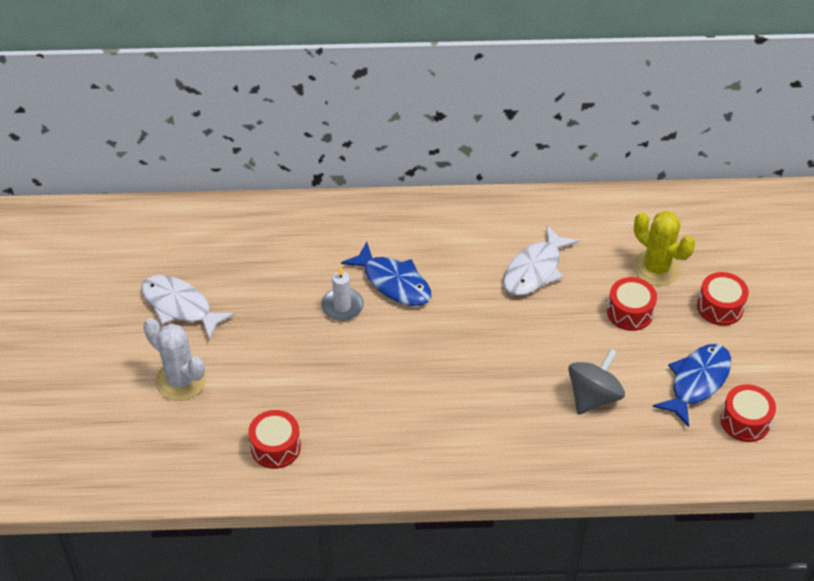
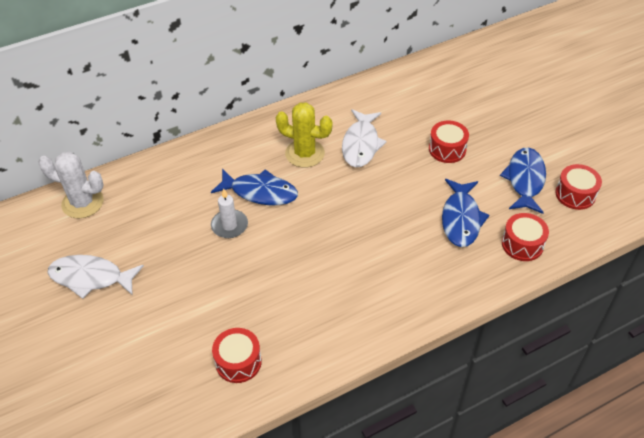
camera: 25 degrees left, 0 degrees up
(181, 380) = (124, 339): white cactus -> white cactus (82, 203)
(593, 396) = (461, 219): grey spinning top -> blue fish
(656, 268) = (445, 113): yellow cactus -> yellow cactus (305, 153)
(720, 307) = (505, 123): red drum -> red drum (522, 244)

